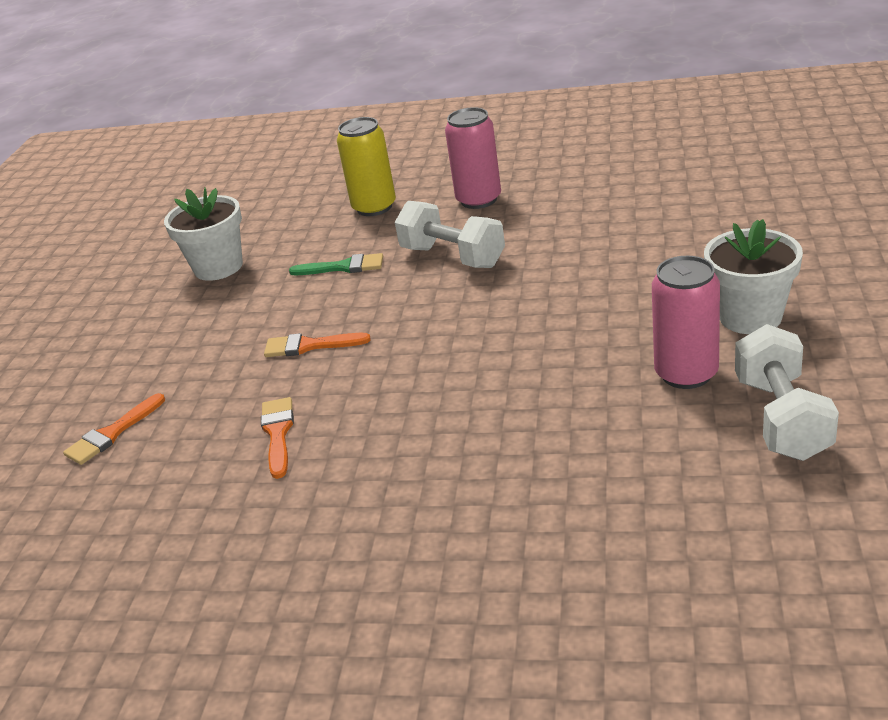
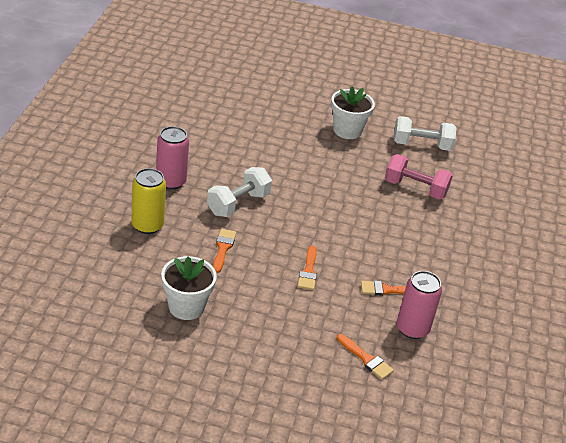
camera: 95 degrees left, 5 degrees up
(343, 267) = (223, 248): green brush -> orange brush
(605, 429) = (415, 188): none -> pink dumbbell
(686, 373) = (383, 158): pink can -> pink can (412, 329)

